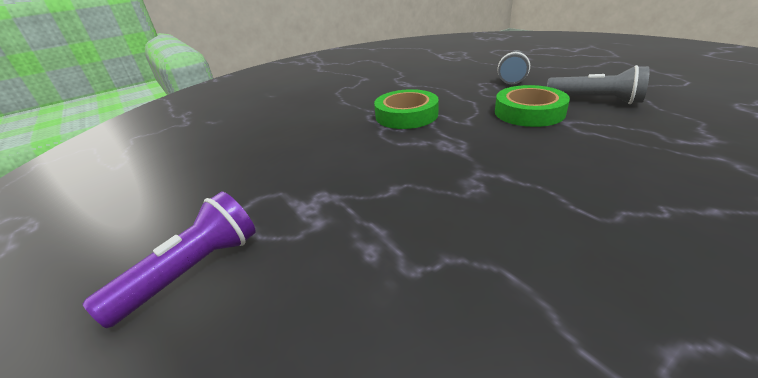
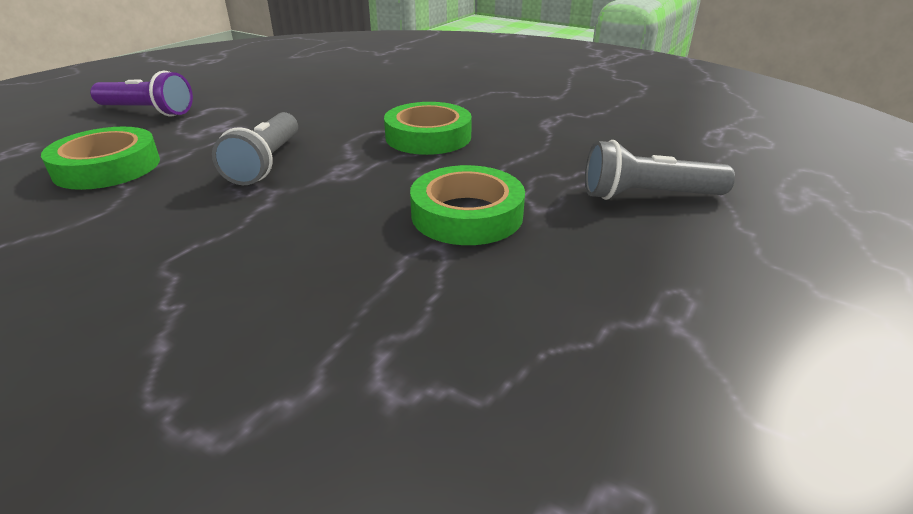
camera: 65 degrees right, 0 degrees up
(379, 284) = (107, 167): none -> green tape
(595, 100) = (553, 276): grey flashlight -> grey flashlight (266, 163)

